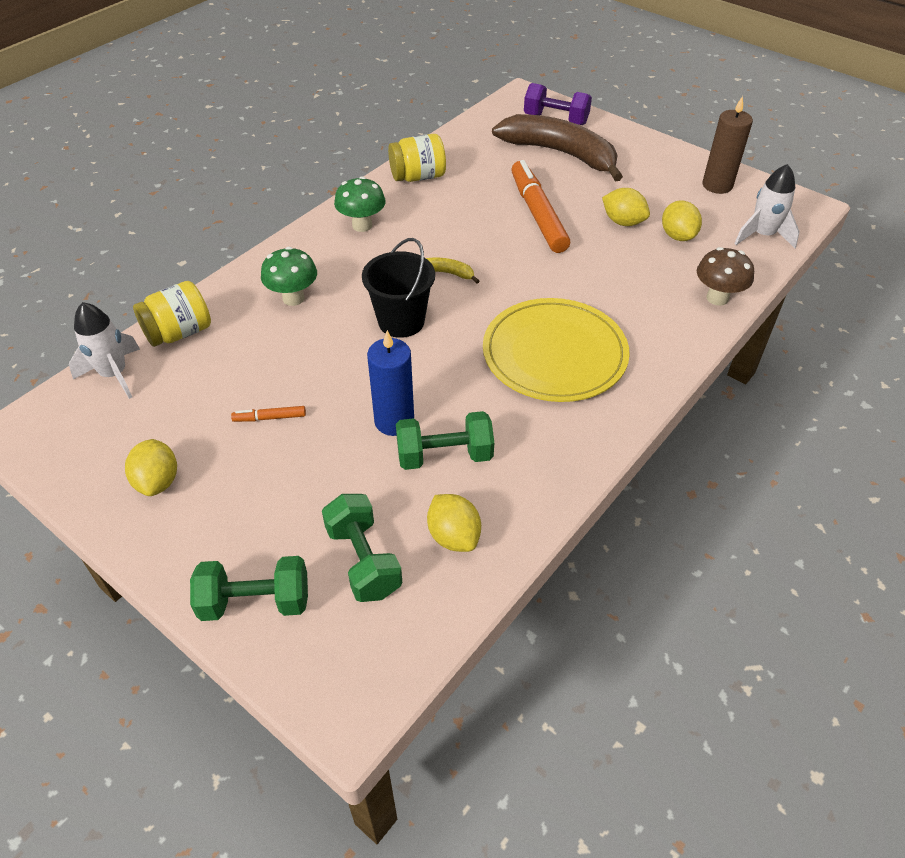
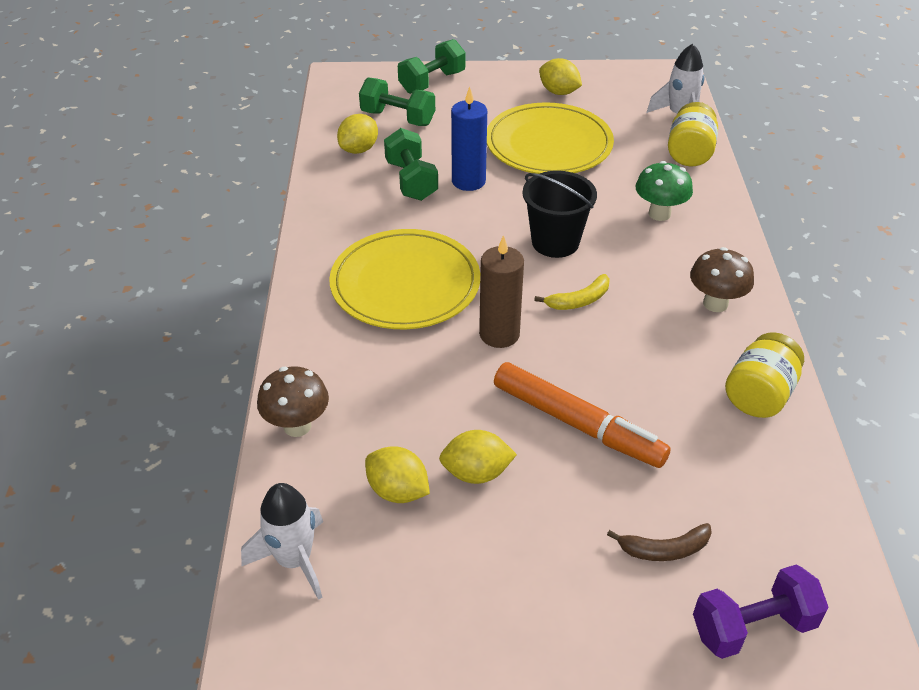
camera: 140 degrees right, 5 degrees down
(270, 418) = (548, 144): orange marker -> yellow plate
(362, 225) = (715, 303): green mushroom -> brown mushroom
(444, 455) = (411, 181): green dumbbell -> green dumbbell turned 60 degrees counterclockwise
(454, 536) = (359, 149): yellow lemon -> yellow lemon turned 75 degrees counterclockwise
(560, 153) = (664, 549): brown banana -> brown banana, size x0.43
(717, 185) = (411, 629): brown candle -> brown candle (499, 334)

